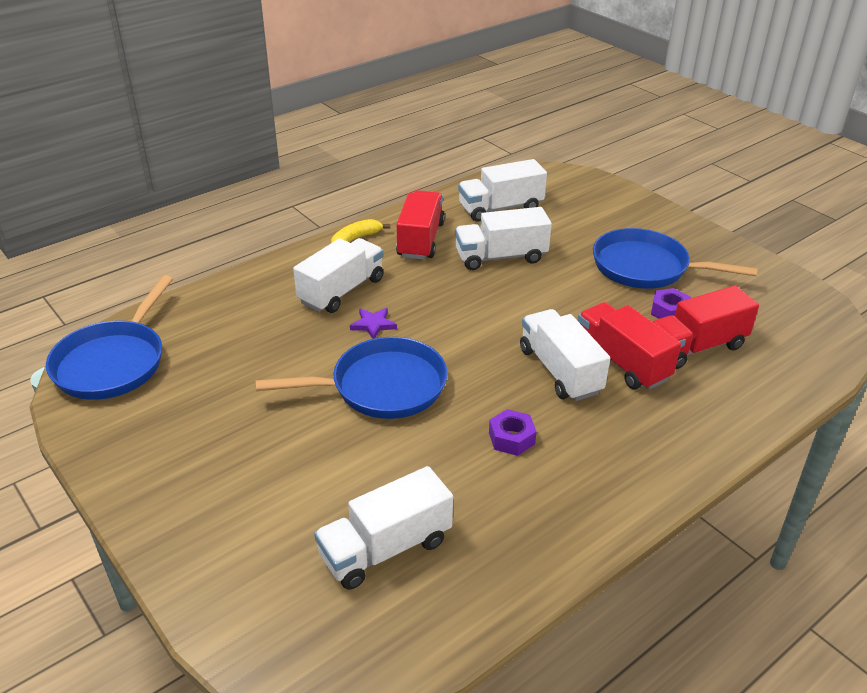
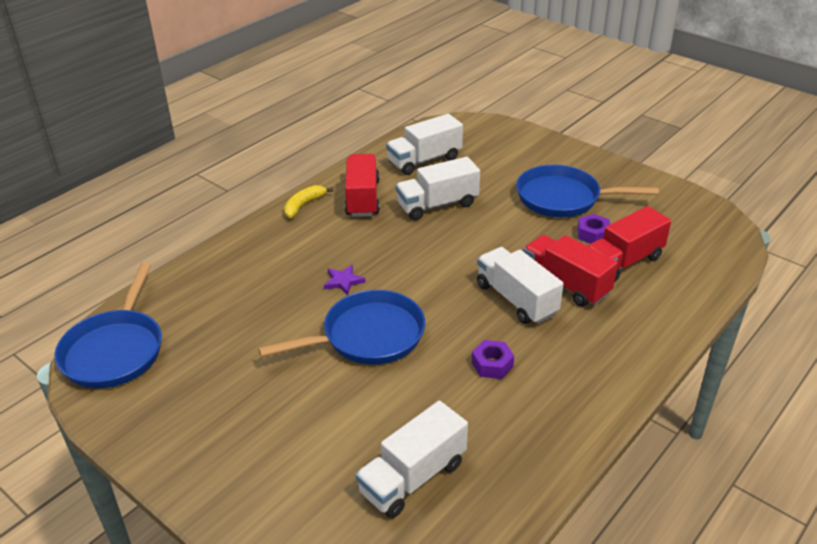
camera: 10 degrees left, 0 degrees up
(341, 291) = (306, 254): white truck -> none

